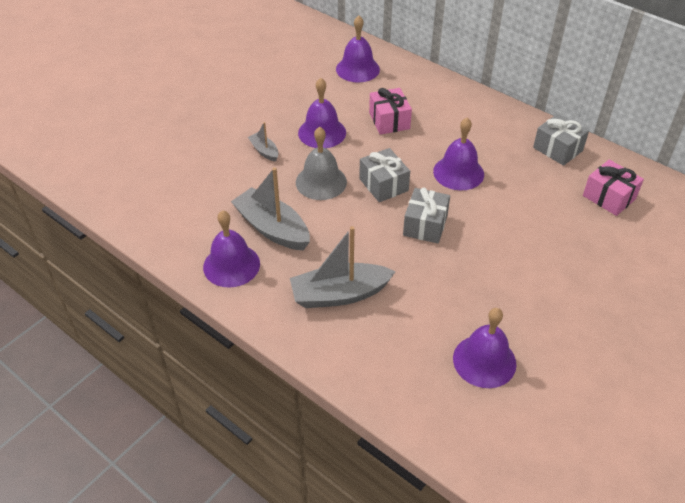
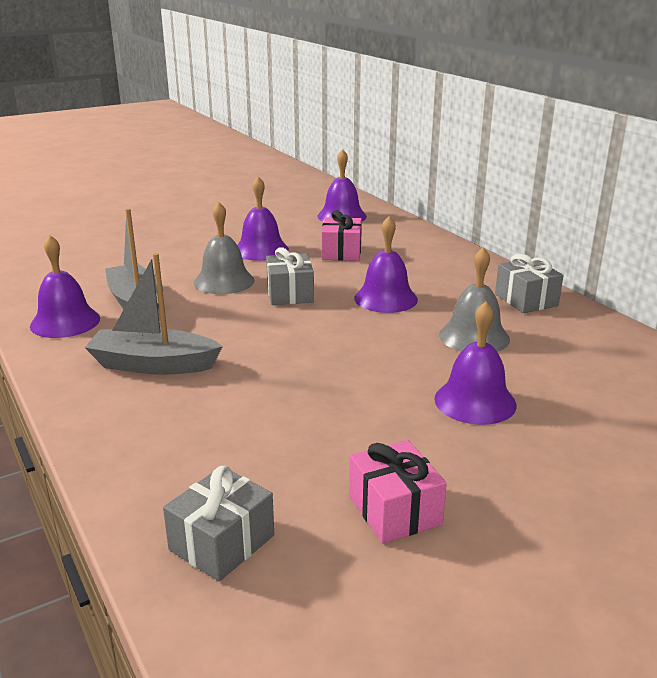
camera: 20 degrees right, 20 degrees down
(264, 151) = (189, 253): grey boat -> none
(425, 225) = (307, 330): grey gift -> grey gift (222, 542)
(484, 361) = (270, 458): purple bell -> purple bell (475, 401)
(544, 201) = (474, 337): none -> grey bell
(609, 197) = (565, 348): pink gift -> pink gift (394, 510)

